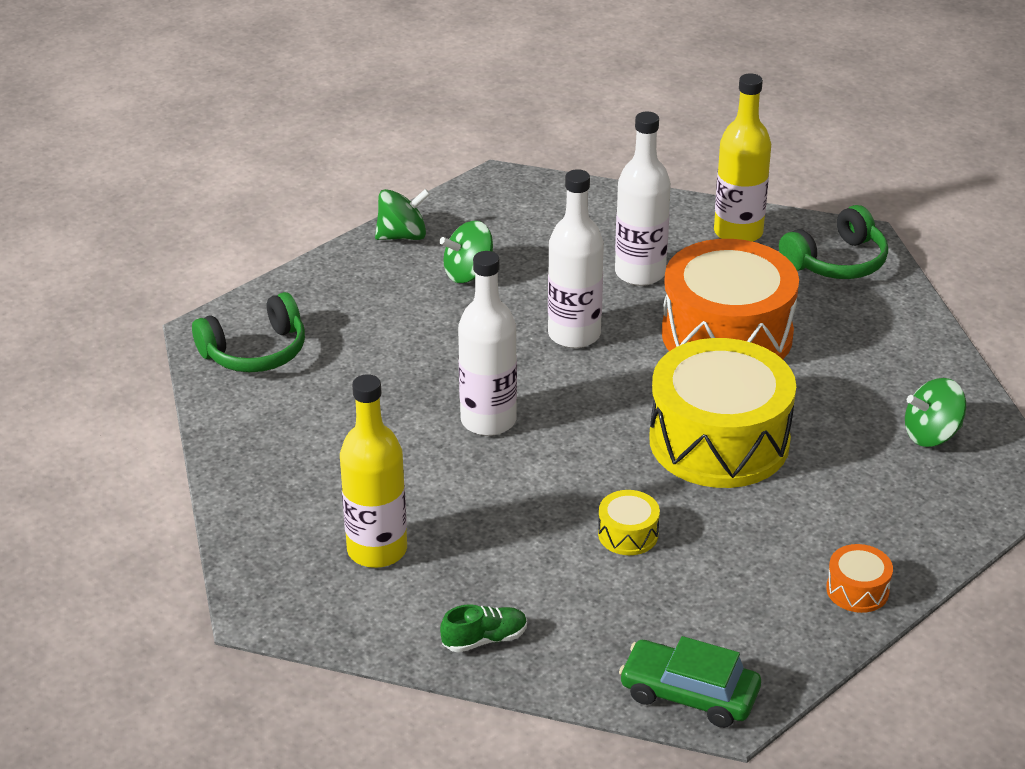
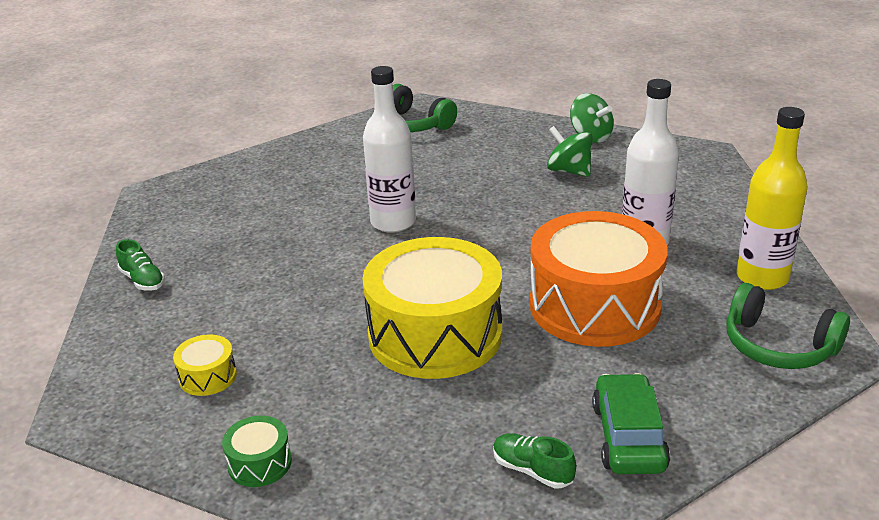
camera: 70 degrees right, 5 degrees down
(377, 550) = (225, 216): yellow bottle -> none
(574, 334) = (529, 232): white bottle -> none
(628, 534) = (286, 315): yellow drum -> yellow drum (208, 376)
(689, 694) = (98, 390): green car -> green car (628, 436)
(857, 590) = (259, 463): orange drum -> green drum
(931, 434) = (532, 470): green spinning top -> green shoe

